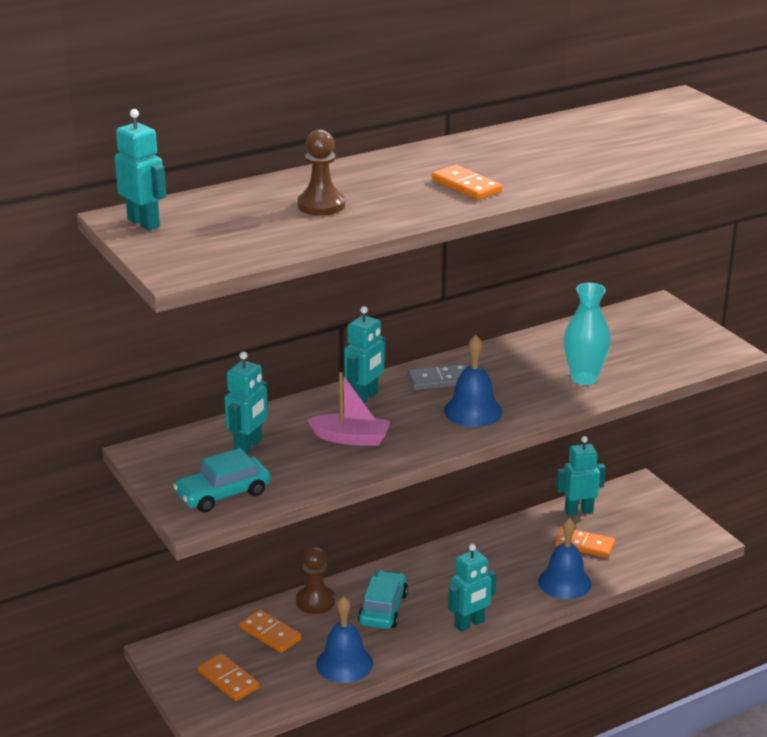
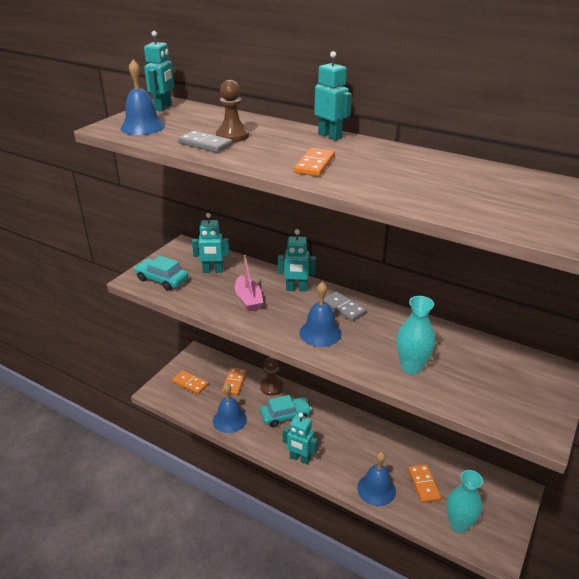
camera: 60 degrees right, 5 degrees up
(209, 249) = (142, 127): none -> blue bell
(228, 680) = (190, 383): orange domino -> orange domino turned 75 degrees counterclockwise
(329, 225) = (205, 144): none -> grey domino
(578, 511) = (456, 467): turquoise robot -> turquoise robot (330, 136)
(653, 545) = (459, 524): none -> turquoise vase

